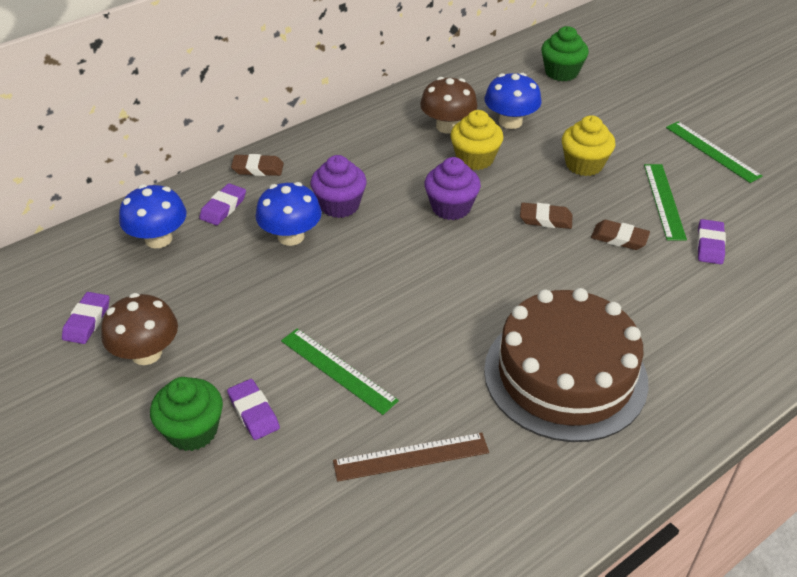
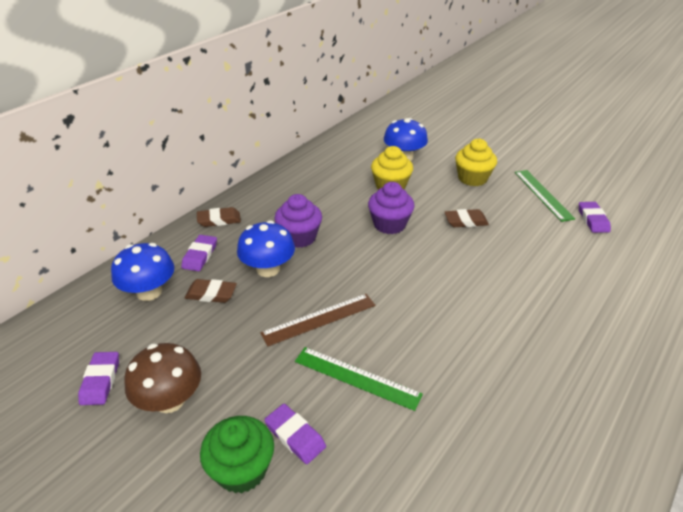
camera: 15 degrees left, 5 degrees down
(411, 456) = (458, 445): brown ruler -> brown ruler (319, 319)
(447, 126) = (359, 167): brown mushroom -> none
(561, 72) = (423, 120): green cupcake -> none
(565, 375) = (547, 341): brown cake -> none
(619, 238) = (527, 226): brown eraser -> brown eraser (211, 294)
(712, 151) = (555, 156): green ruler -> none

